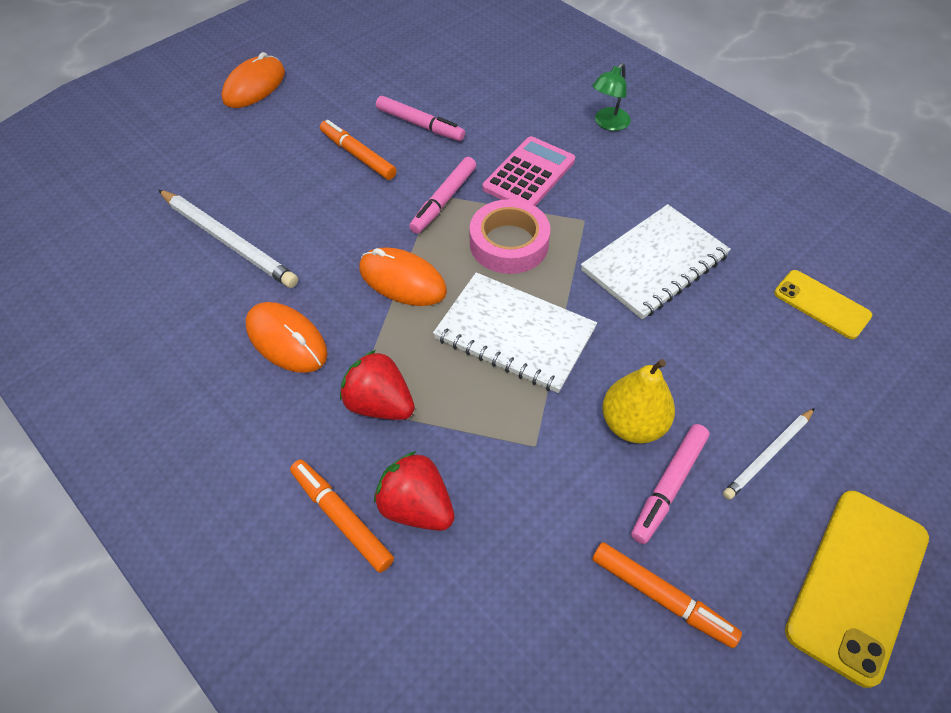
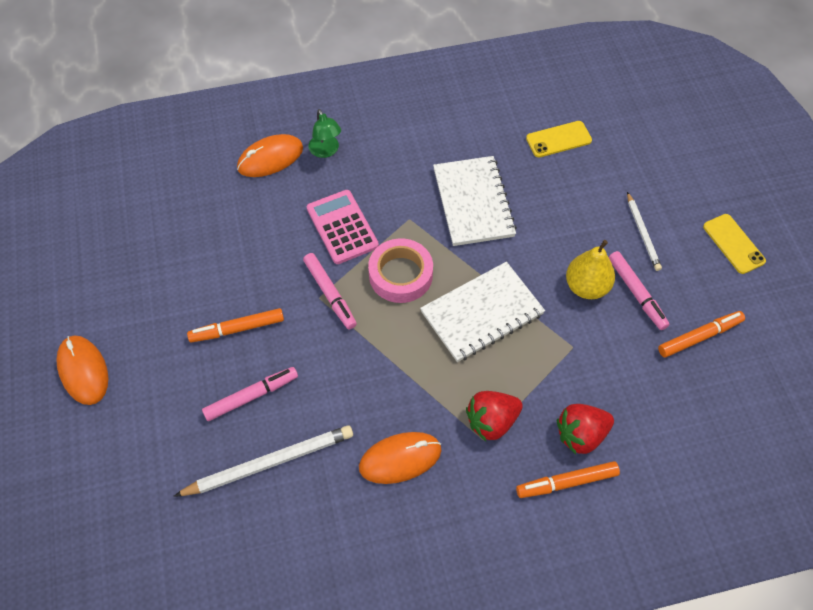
camera: 60 degrees left, 5 degrees up
(402, 280) = (391, 358): orange mouse -> orange mouse (270, 158)
(420, 125) = (234, 269): pink marker -> pink marker (251, 396)
(857, 583) = (733, 244): yellow phone -> yellow phone, size x0.60

